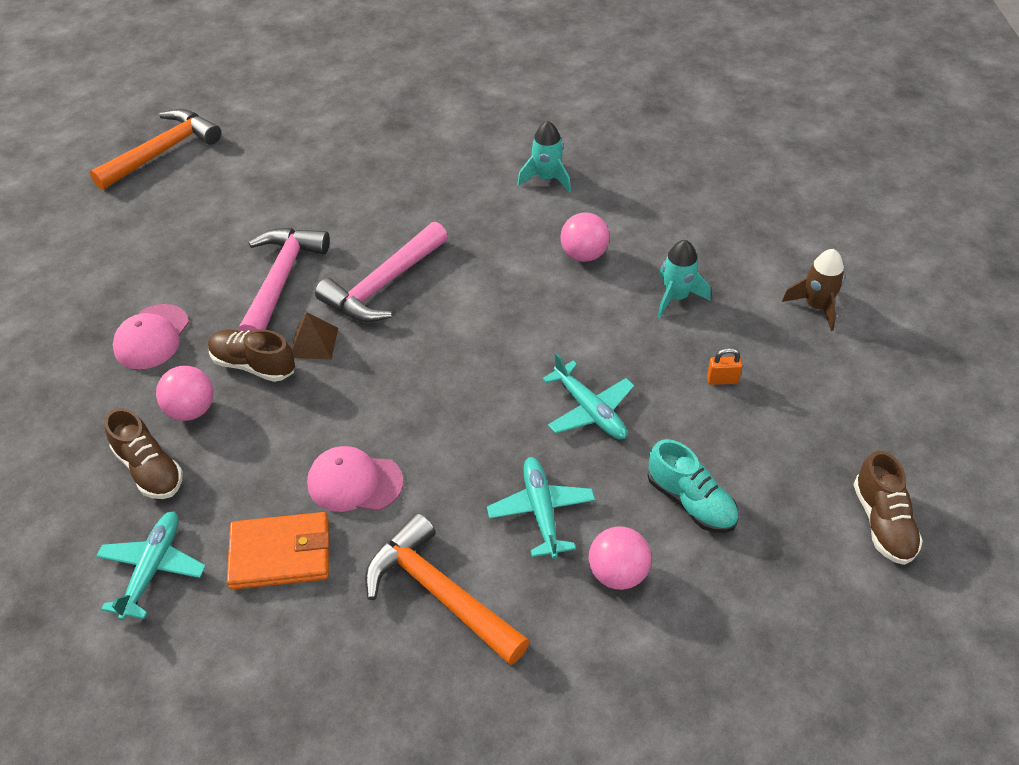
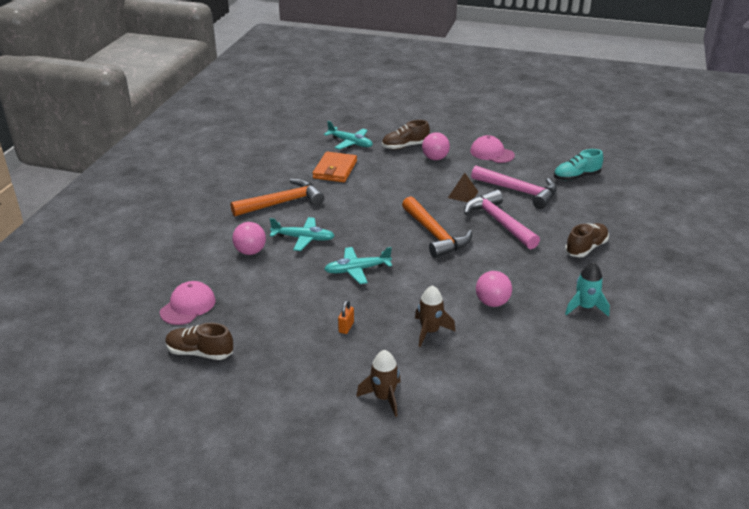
camera: 110 degrees right, 15 degrees down
(162, 152) = (656, 168): orange hammer -> orange hammer (435, 235)
(253, 365) = (456, 176): brown shoe -> brown shoe (586, 248)
(354, 482) = (361, 192): pink cap -> pink cap (188, 306)
(676, 297) = (430, 331): turquoise rocket -> brown rocket
(691, 501) = (271, 286): turquoise shoe -> turquoise shoe (576, 177)

